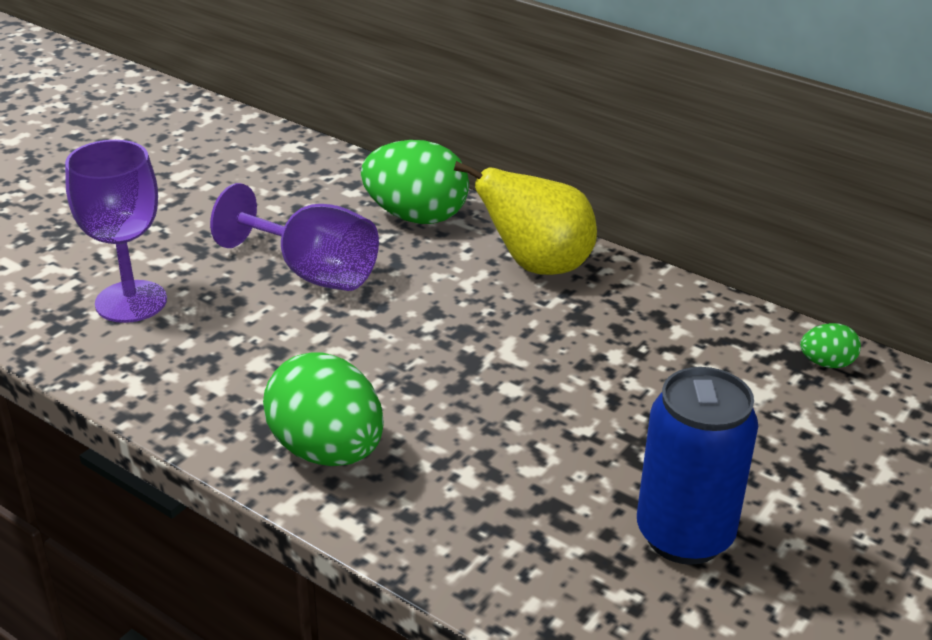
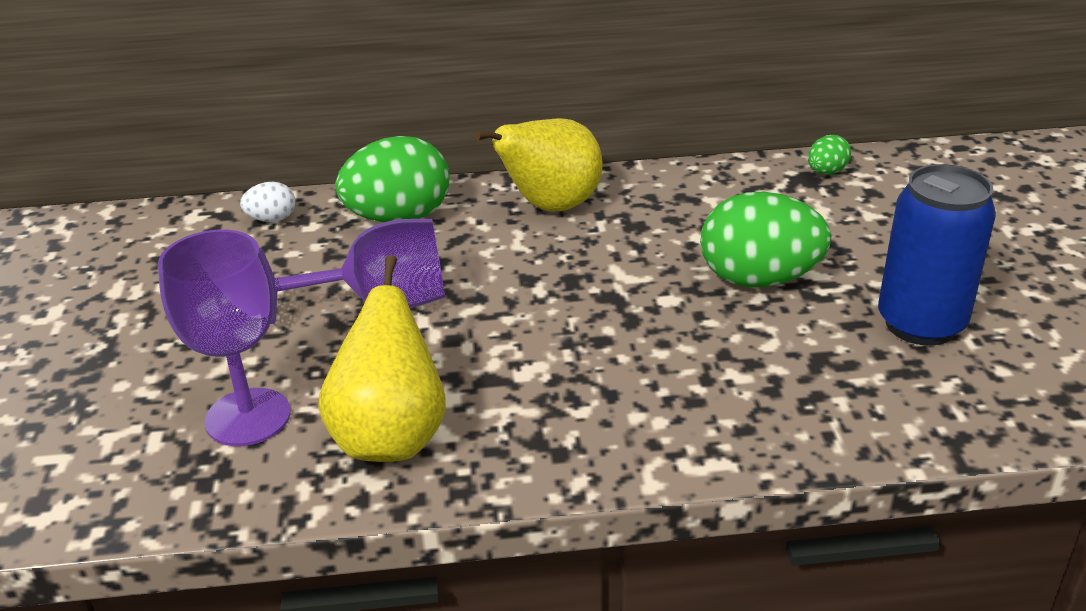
camera: 40 degrees left, 0 degrees up
(185, 366) = (391, 437): none -> yellow pear
(327, 451) = (615, 424): green egg -> green egg (759, 279)
(334, 174) = (272, 219): none -> white egg

